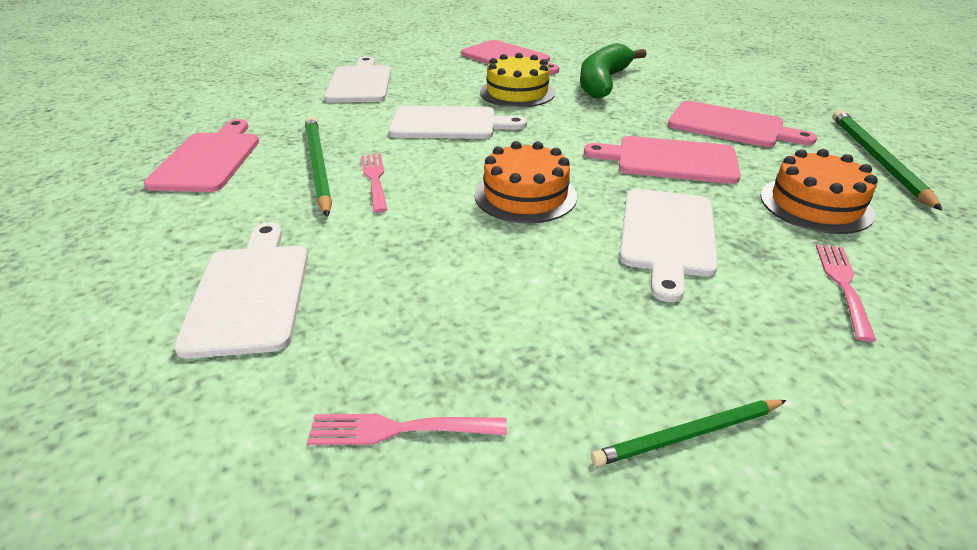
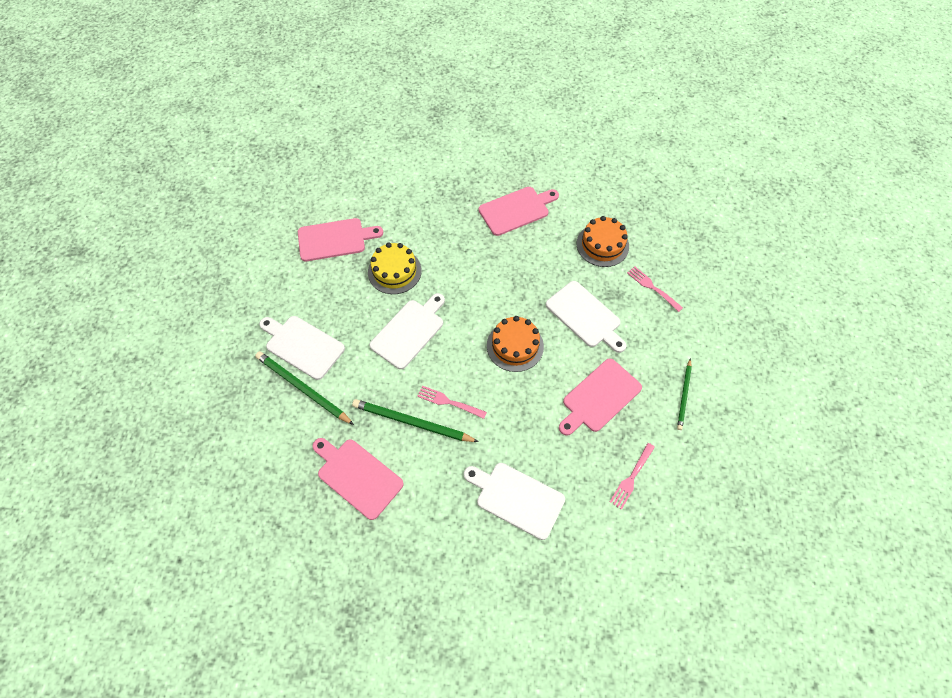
camera: 55 degrees left, 25 degrees up
(603, 82) = (417, 220): green banana -> none
(670, 160) = (528, 264): pink cutting board -> pink cutting board (599, 397)
(877, 159) = (588, 187): green pencil -> green pencil (302, 388)

